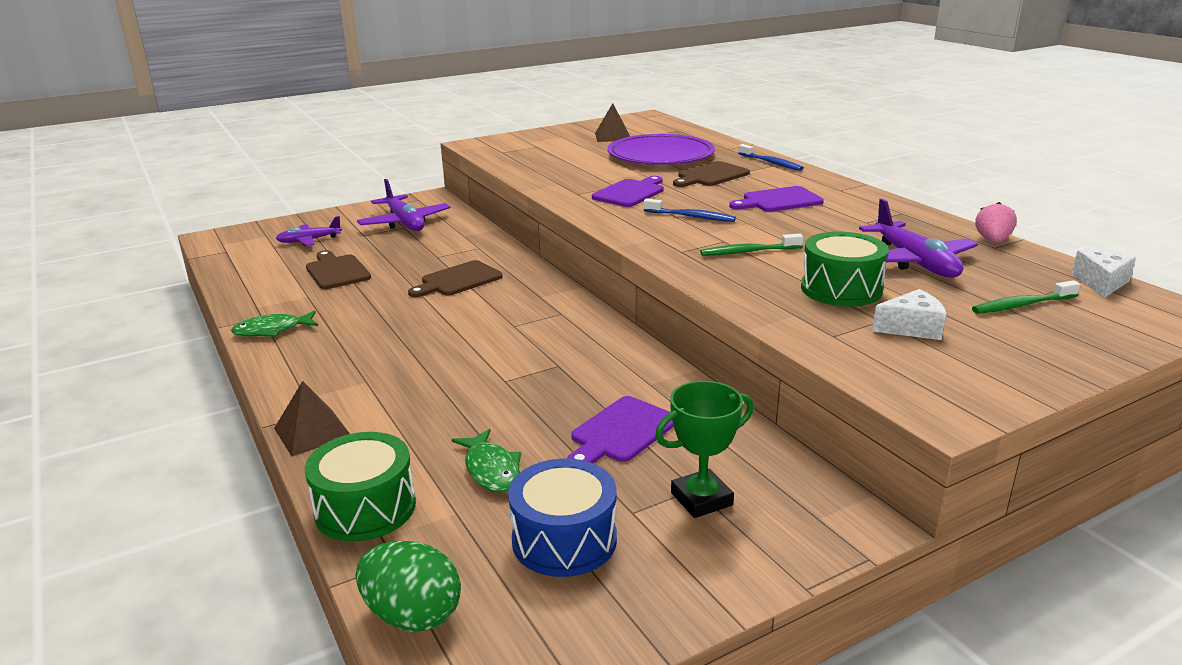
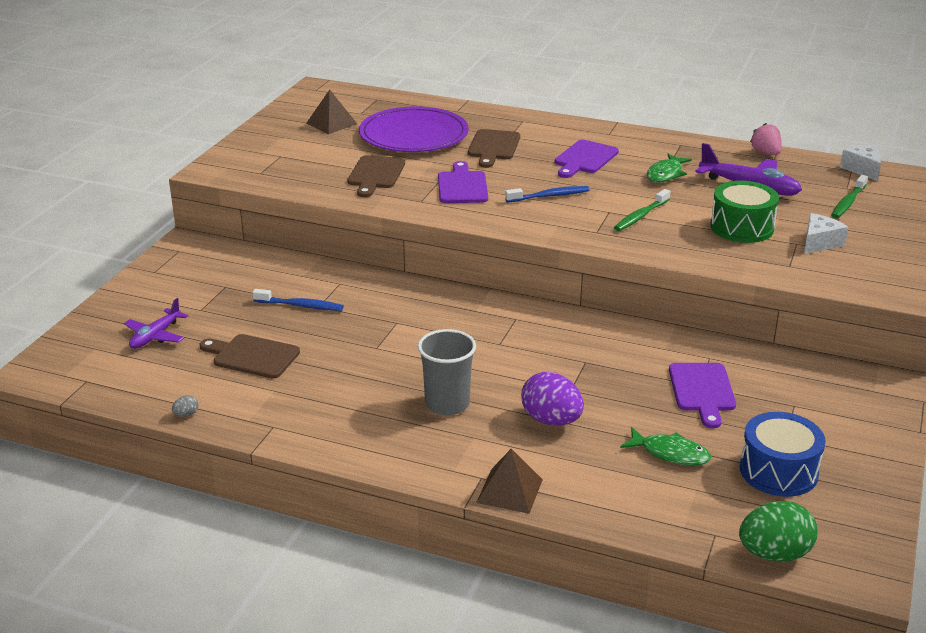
camera: 40 degrees left, 5 degrees up
(233, 289) = (186, 414): none -> grey egg
(272, 330) = (309, 433): green fish -> green fish (665, 174)
(365, 508) = (641, 516): green drum -> none
(394, 350) = (447, 404): none -> grey cup
(405, 223) = (217, 282): purple plane -> none
(445, 396) = (551, 420): none -> purple egg
(458, 280) = (381, 321): brown cutting board -> brown cutting board (375, 174)
(701, 499) = (807, 410): green trophy -> none
(771, 163) = (517, 119): blue toothbrush -> blue toothbrush (301, 306)

